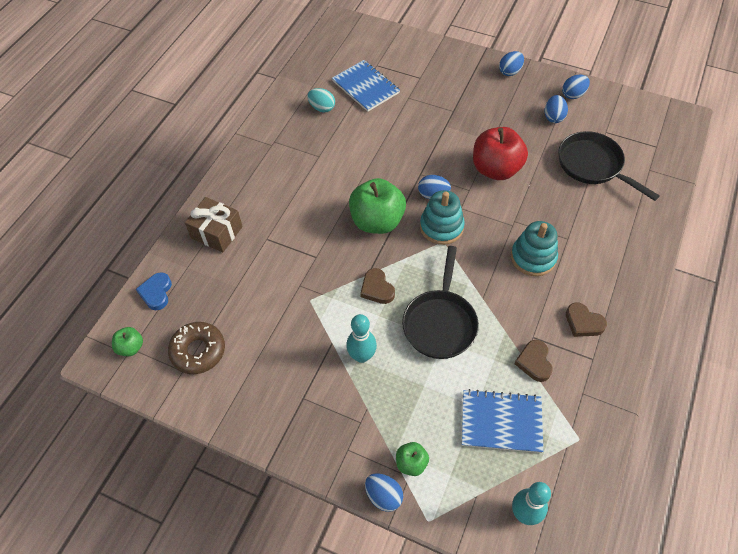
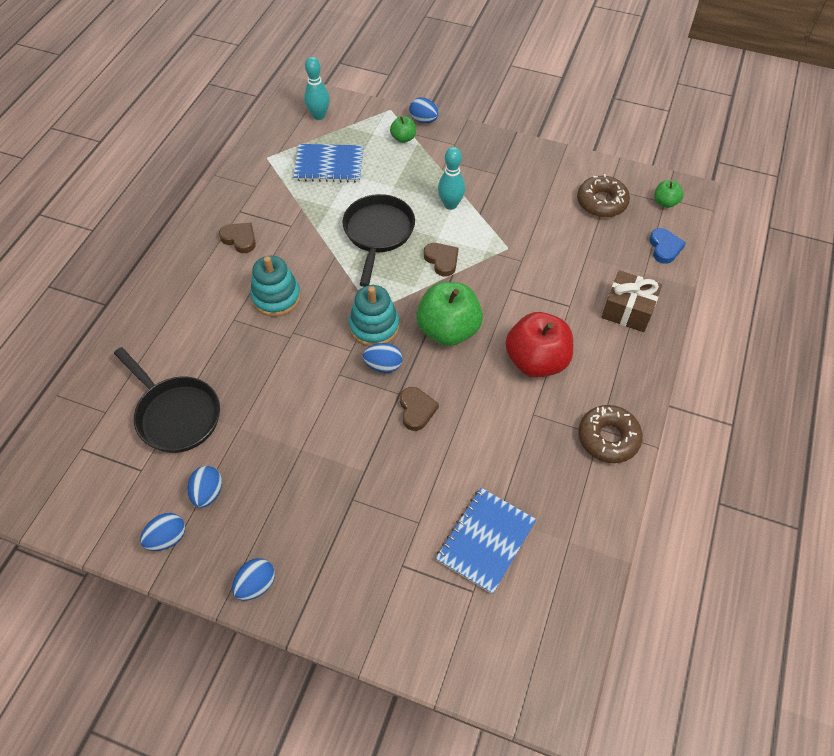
camera: 175 degrees right, 0 degrees up
(268, 139) = (608, 438): none -> brown donut
(322, 108) = (545, 496): turquoise egg -> none
(365, 87) = (486, 540): blue notebook -> blue notebook turned 75 degrees clockwise
(496, 169) = (302, 404): red apple -> red apple (536, 361)
(534, 362) = (293, 206): brown heart -> brown heart (416, 410)

